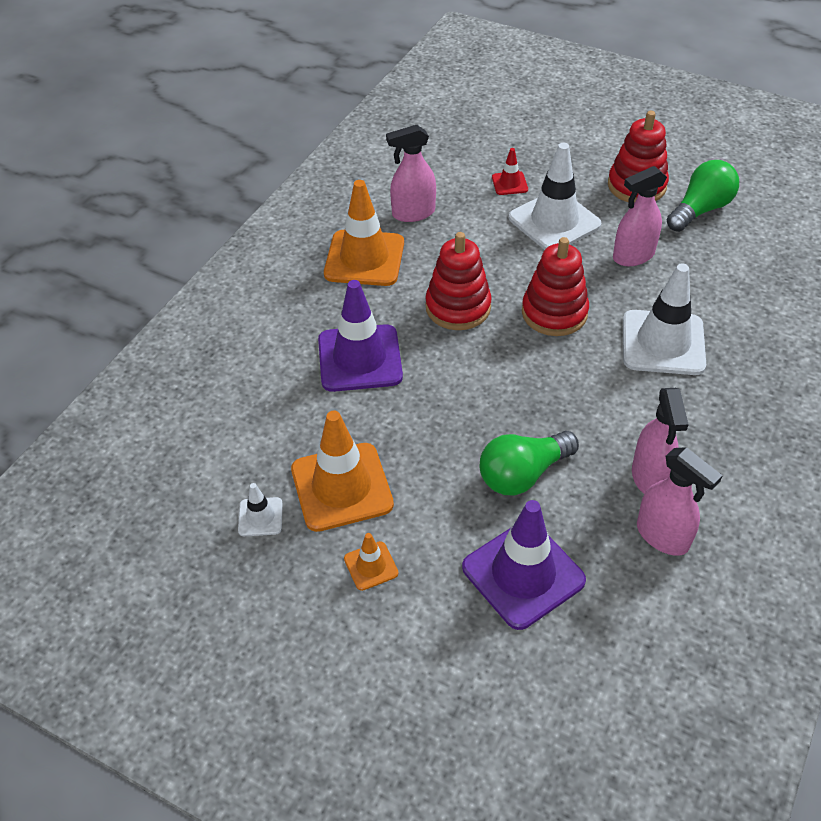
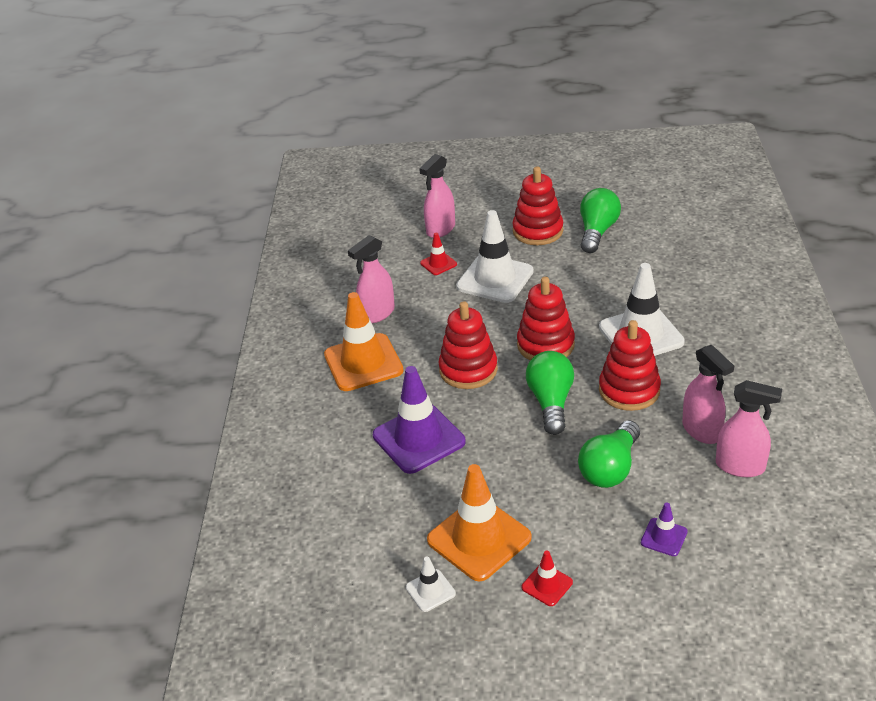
camera: 25 degrees left, 10 degrees down
(371, 566) = (547, 585): orange traffic cone -> red traffic cone
(514, 377) = (551, 402): none -> green light bulb
(523, 574) = (664, 537): purple traffic cone -> purple traffic cone, size x0.47
(605, 398) = (629, 390): none -> red stacking toy
(633, 256) = (573, 282): pink spray bottle -> pink spray bottle (440, 229)

